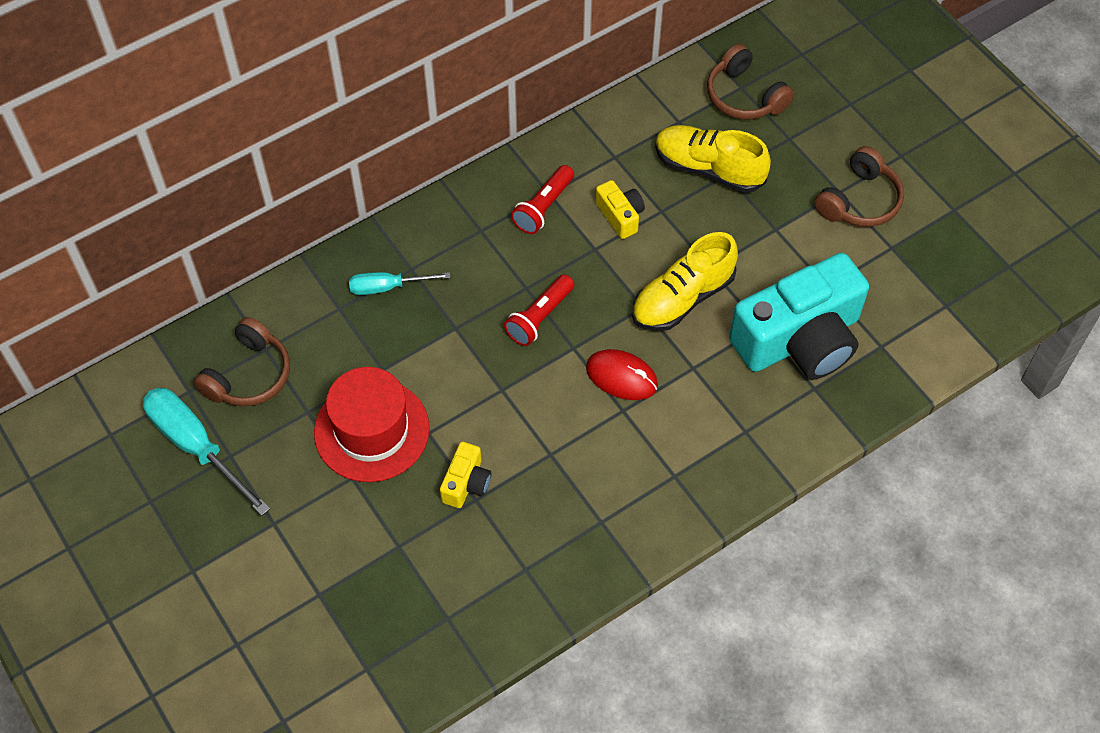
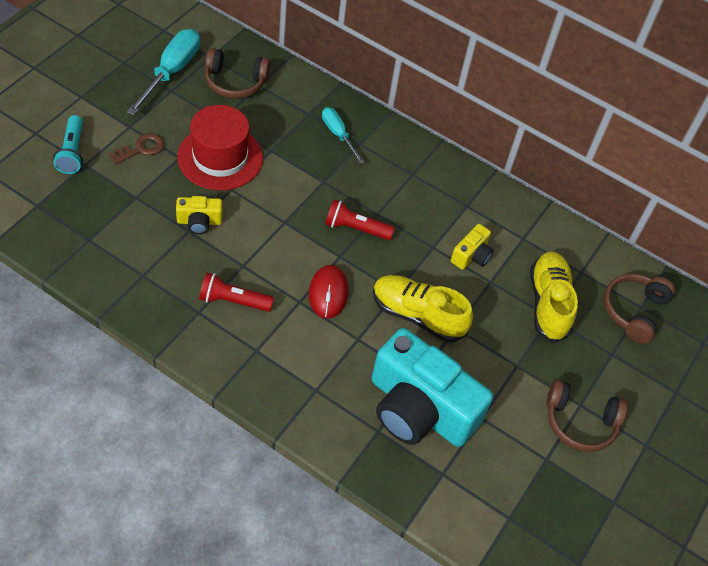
camera: 60 degrees right, 5 degrees down
(291, 605) = (72, 152): none -> turquoise flashlight
(319, 518) = (141, 148): none -> brown key
(543, 207) = (452, 205): red flashlight -> red flashlight (233, 301)

